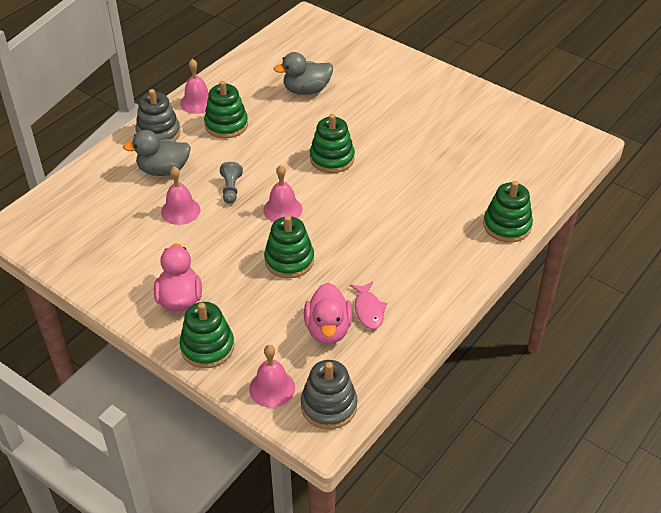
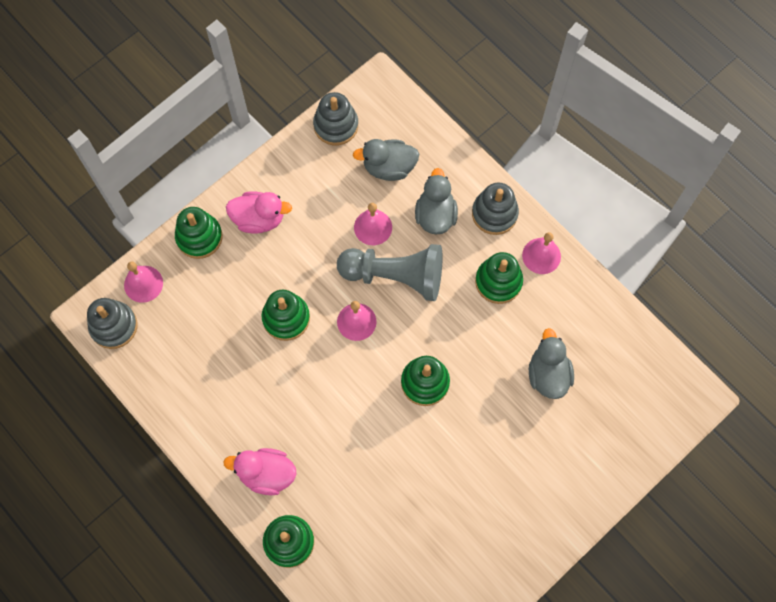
camera: 100 degrees right, 25 degrees up
(63, 253) = (336, 125): none -> grey stacking toy
(112, 207) = (389, 167): none -> grey duck
(231, 189) = (395, 276): grey pawn -> grey pawn, size x2.36
(328, 329) = (194, 339): pink duck -> pink duck (266, 474)
(368, 310) = (209, 379): pink fish -> none

